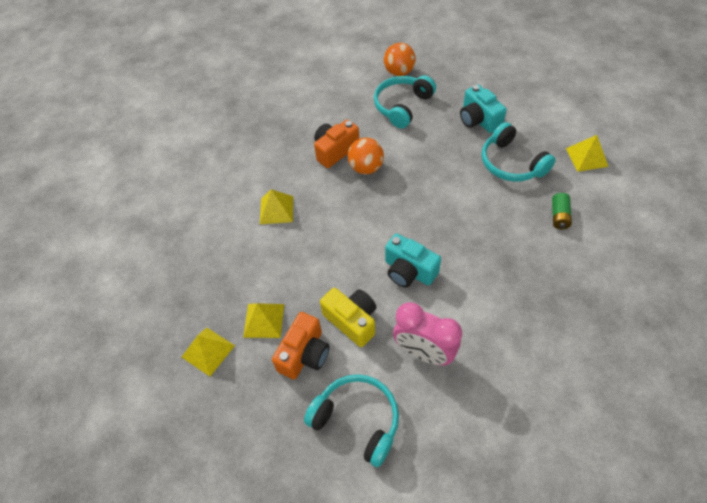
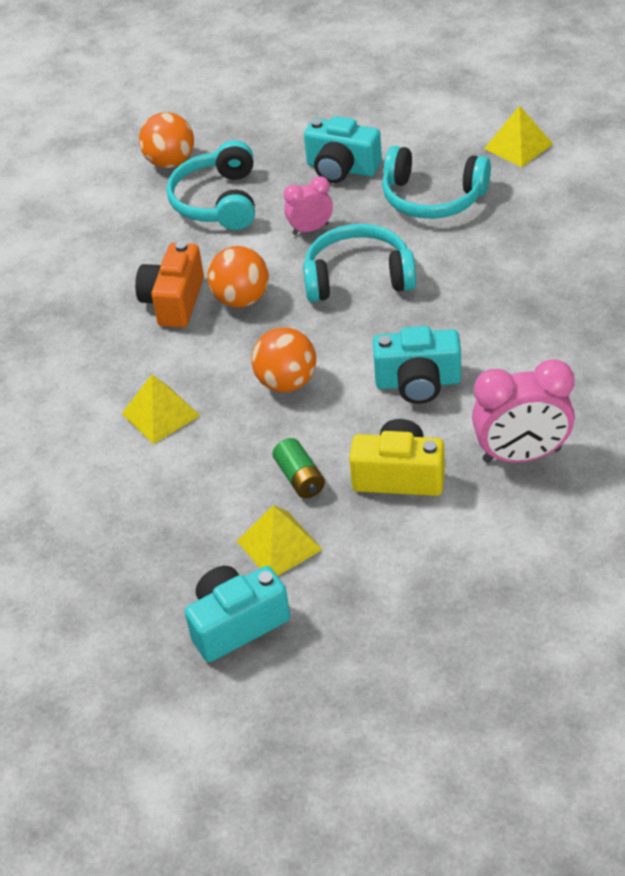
camera: 35 degrees left, 10 degrees down
(208, 351) = (237, 624): yellow pyramid -> turquoise camera
(304, 354) = (373, 547): orange camera -> none
(346, 229) = (286, 382): none -> orange ball
(357, 420) = (510, 570): turquoise headphones -> turquoise headphones (358, 277)
(433, 147) = (310, 229): none -> pink clock
(559, 216) = (545, 226): green battery -> green battery (300, 478)

